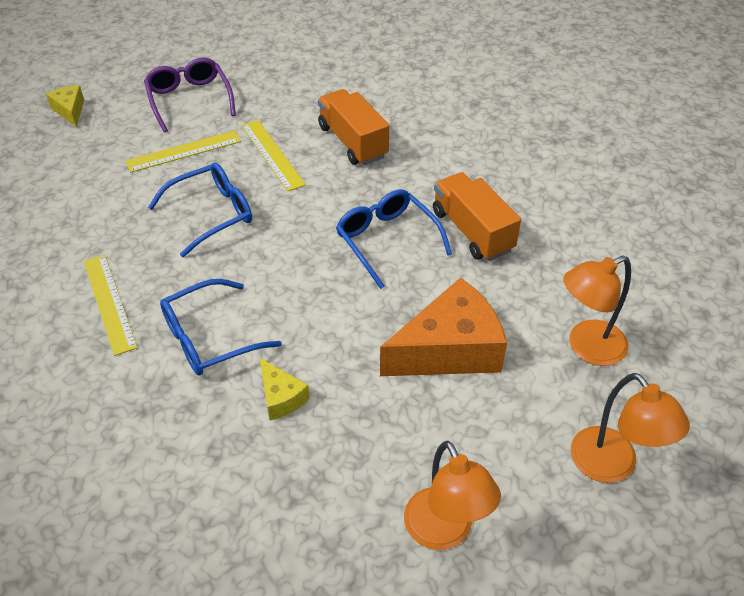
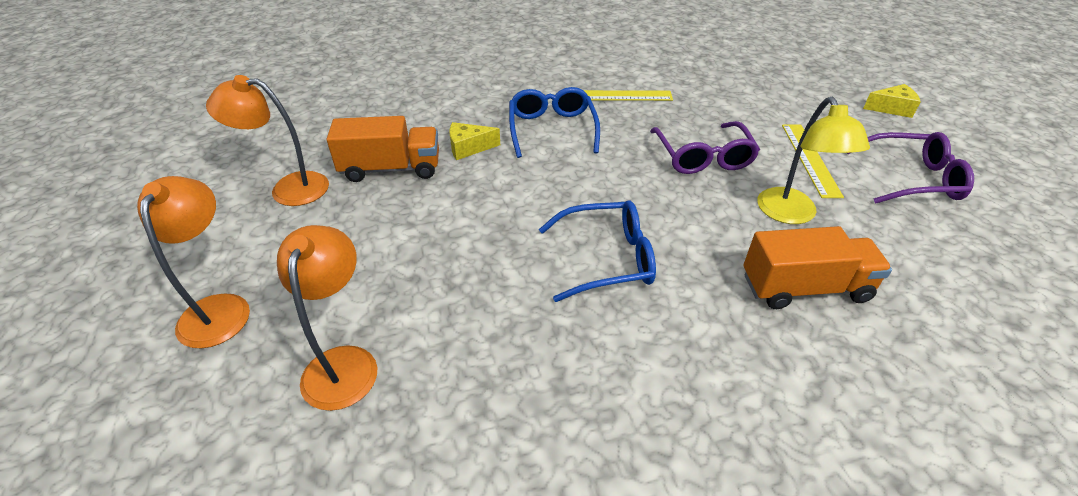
camera: 115 degrees right, 5 degrees down
(212, 214) = (703, 157): blue glasses -> purple glasses
(272, 154) = (791, 214): yellow ruler -> yellow lamp
(449, 350) = (434, 252): orange cheese -> none
(472, 231) = (584, 340): orange truck -> orange truck (391, 168)
(612, 466) = (219, 308): orange lamp -> orange lamp turned 90 degrees clockwise

